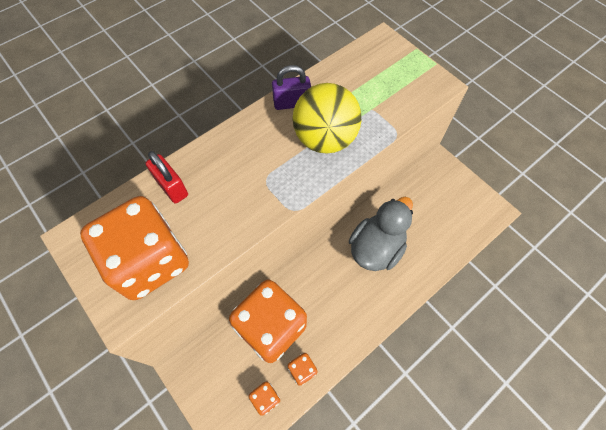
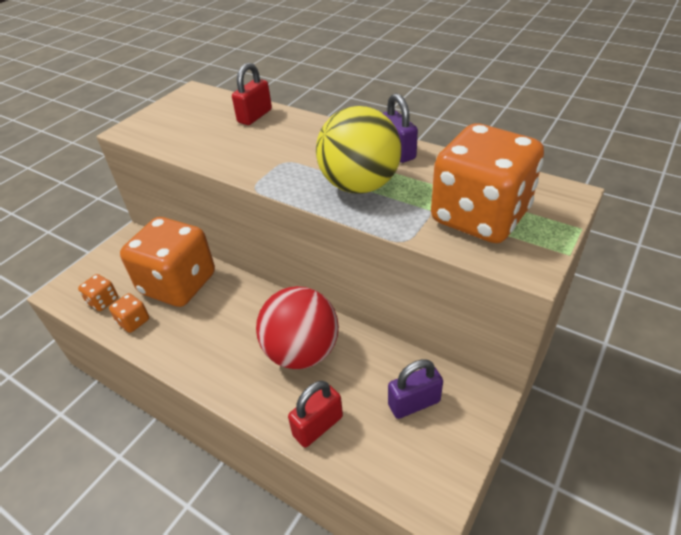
camera: 75 degrees right, 20 degrees down
(150, 261) = (177, 128): orange dice -> orange dice (479, 216)
(376, 248) = (302, 352): grey duck -> red ball
(434, 197) = (414, 403): none -> purple padlock
(436, 253) = (318, 426): none -> red padlock

